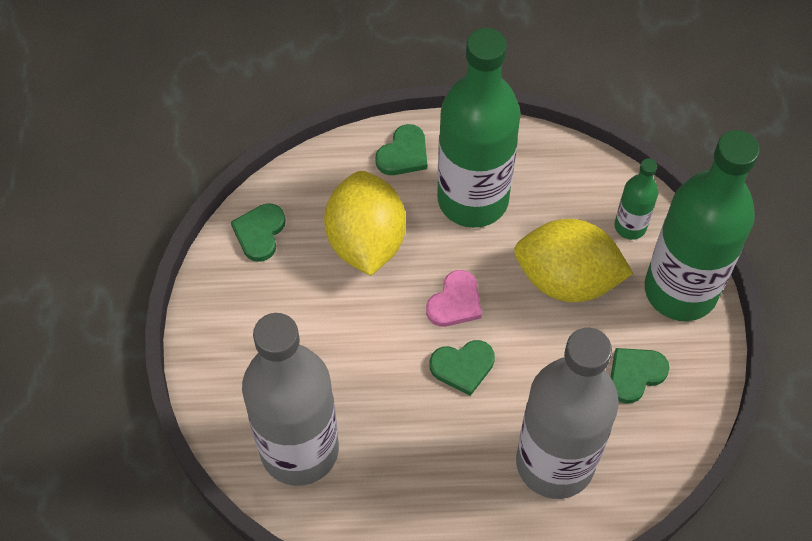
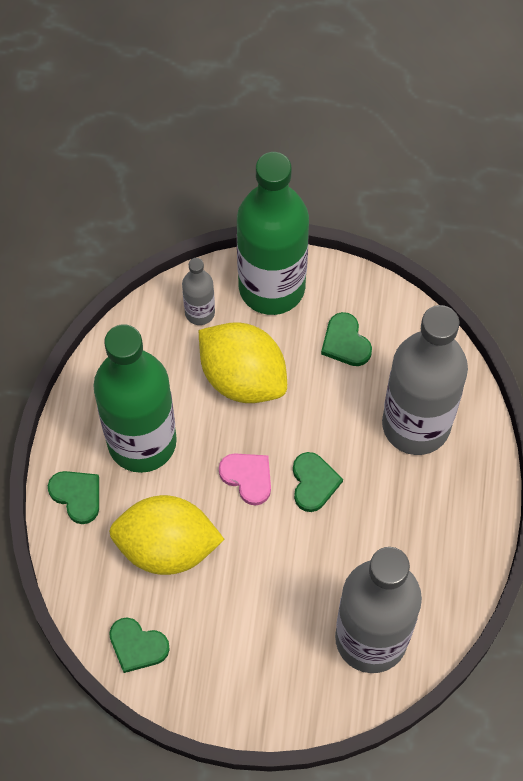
camera: 80 degrees left, 5 degrees up
(567, 279) = (243, 377): yellow lemon -> yellow lemon turned 75 degrees counterclockwise
(630, 226) = (200, 312): green bottle -> grey bottle

